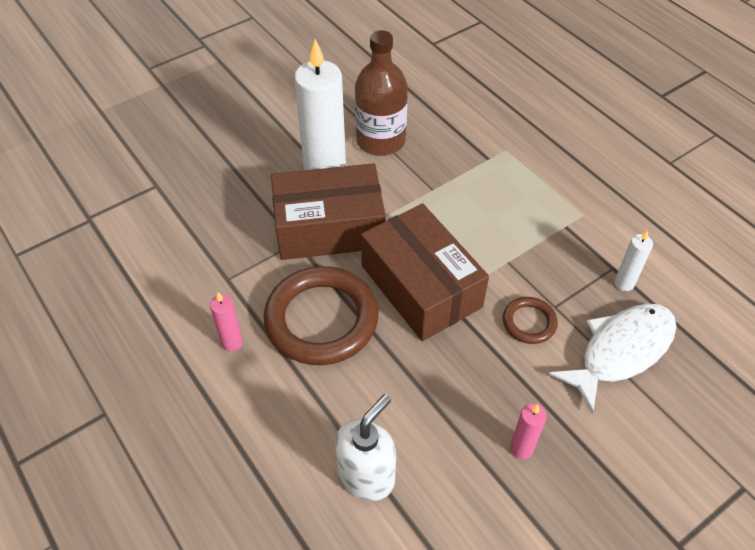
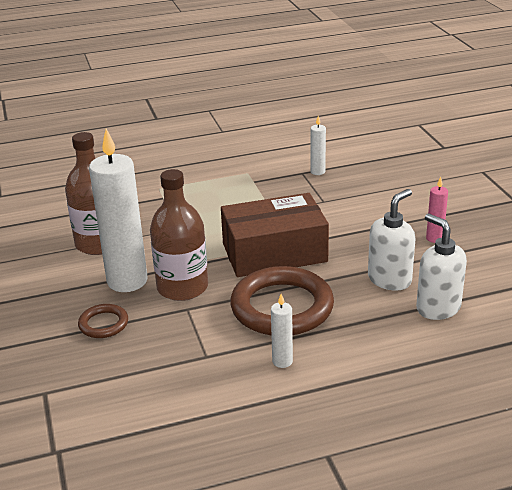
camera: 70 degrees left, 20 degrees down
(232, 343) = (282, 361): pink candle -> white candle
(329, 227) = (182, 287): brown box -> brown bottle
(408, 413) = (389, 279): none -> white soap dispenser
(529, 322) = (332, 214): brown ring -> brown ring (103, 324)
(620, 351) = (372, 186): white fish -> none

